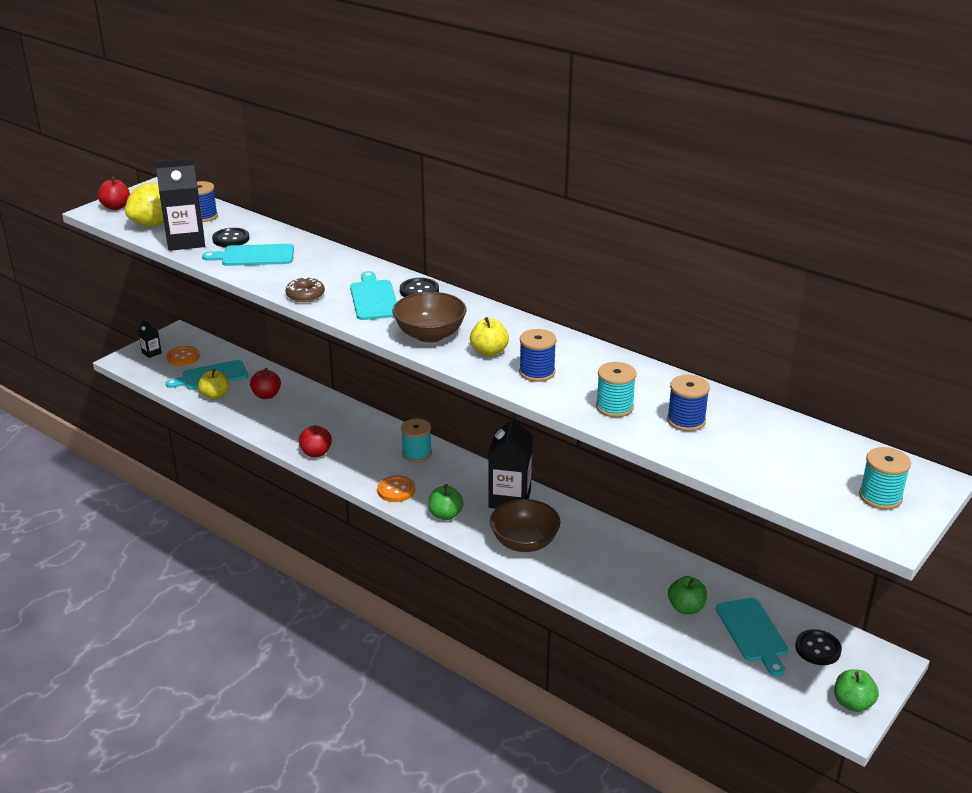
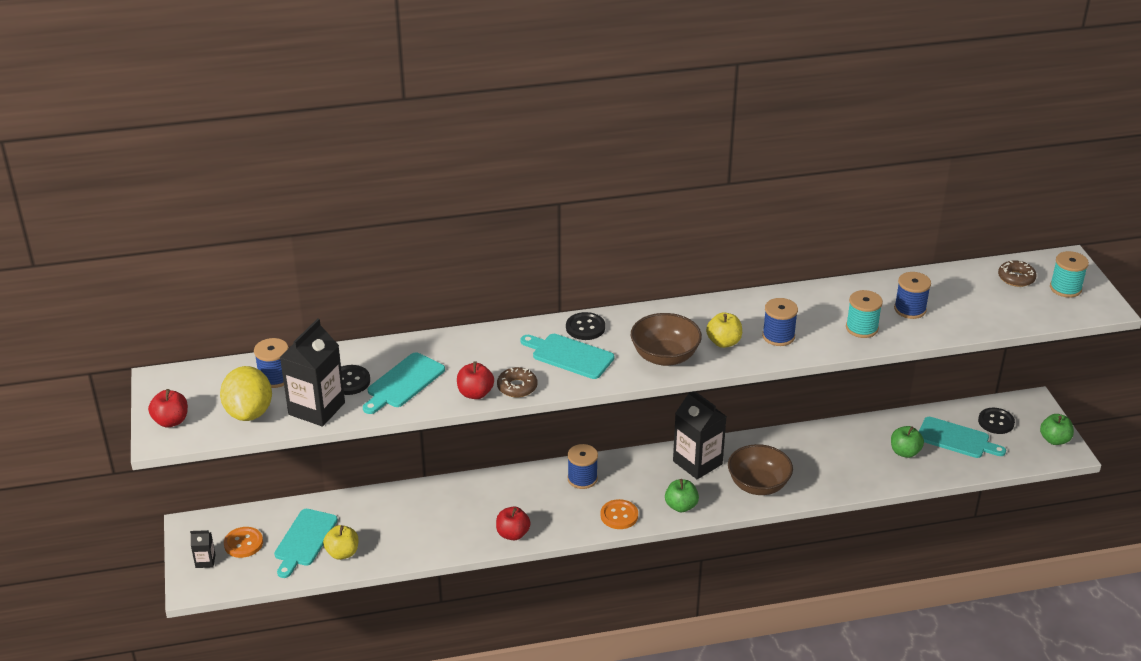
camera: 50 degrees left, 5 degrees up
(266, 395) = (384, 521): red apple -> red apple (475, 393)
(417, 454) = (582, 479): turquoise spool -> blue spool
(843, 460) = (1016, 278): none -> brown donut

